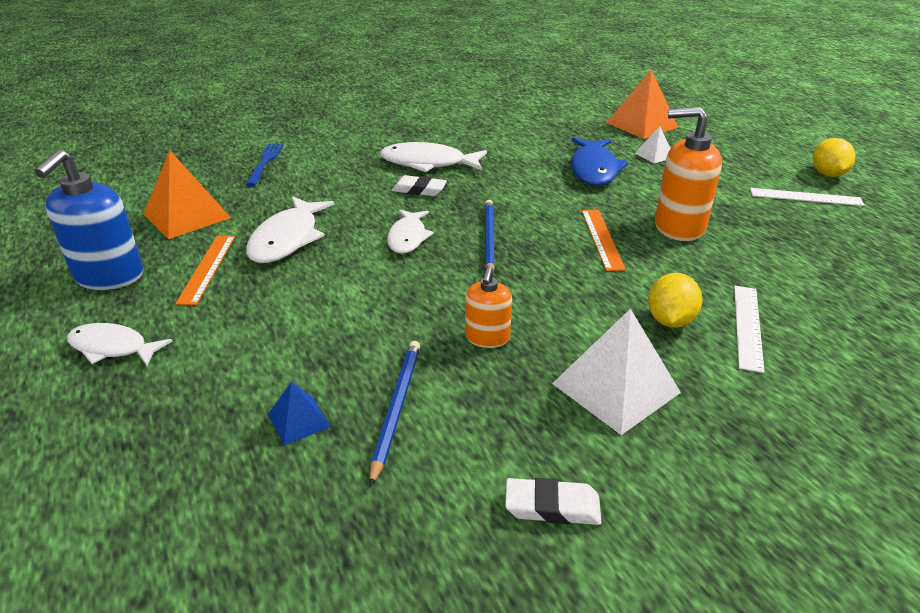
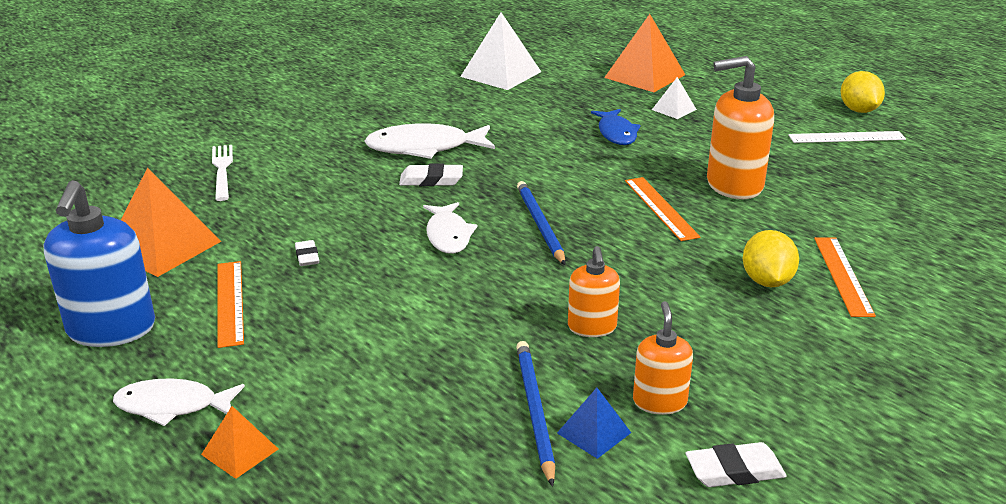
camera: 15 degrees left, 5 degrees down
(137, 397) = (239, 451): none -> orange pyramid
(265, 162) = (222, 170): blue fork -> white fork
(287, 239) = (307, 256): white fish -> white eraser
(299, 420) = (438, 441): blue pyramid -> blue pyramid (594, 433)
(513, 420) = (659, 401): none -> orange soap dispenser
(594, 169) = (616, 133): blue fish -> blue fish, size x0.66
(616, 388) = (744, 354): white pyramid -> white pyramid (501, 74)
(747, 326) = (842, 275): white ruler -> orange ruler

